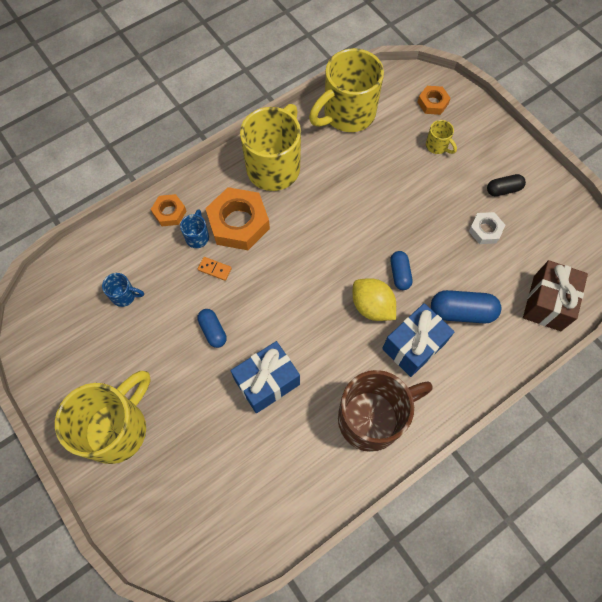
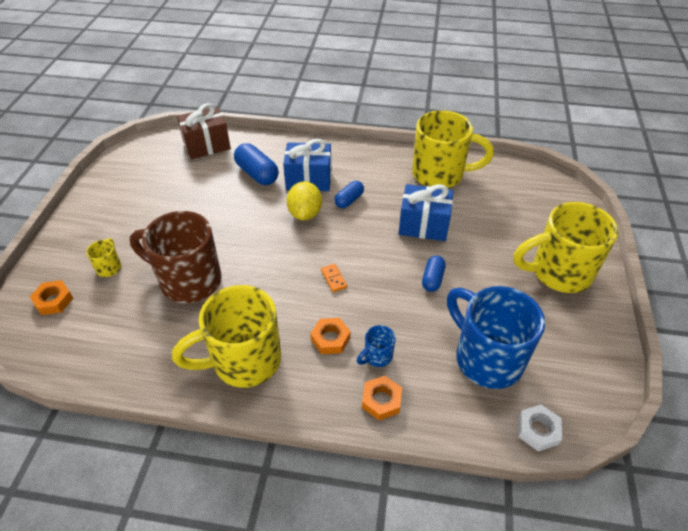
camera: 135 degrees left, 20 degrees down
(124, 296) = (486, 358): blue mug -> blue mug, size x2.36
(214, 269) = (388, 319): orange domino -> orange domino (333, 279)
(238, 223) = (330, 339): orange nut -> orange nut, size x0.53
(347, 114) = (123, 353): yellow mug -> yellow mug (440, 174)
(372, 418) = (377, 169): brown mug -> brown mug (188, 281)
(399, 274) = (262, 216): blue capsule -> blue capsule (349, 200)
(485, 230) = (175, 197): white nut -> white nut (538, 430)
(503, 189) = (124, 208): black capsule -> none

